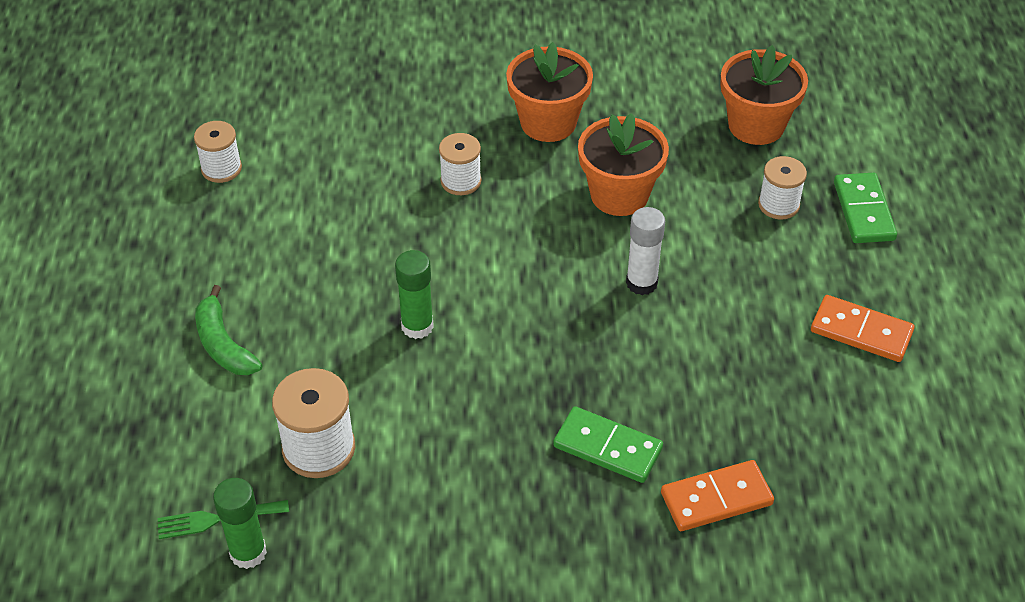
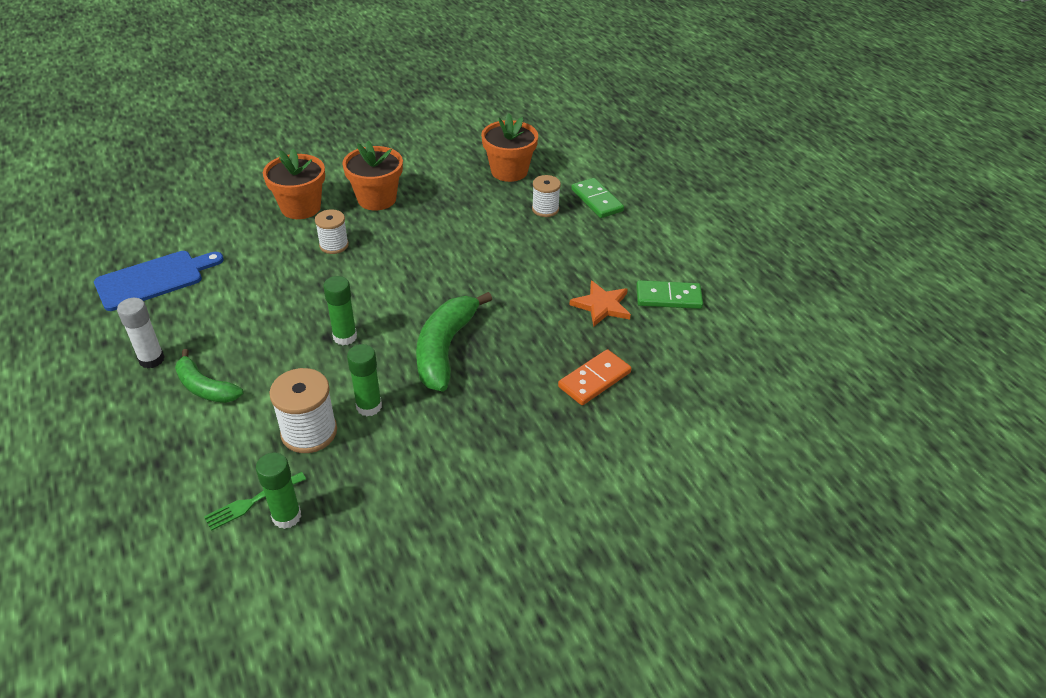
camera: 25 degrees left, 5 degrees down
(221, 169) = (154, 279): white spool -> blue cutting board
(405, 437) = (369, 406): none -> green glue stick
(537, 385) = (445, 349): none -> green banana
(607, 448) = (510, 371): green domino -> green domino (668, 297)
(619, 195) = (443, 227): orange flower pot -> orange flower pot (301, 207)
(641, 283) = (483, 272): white glue stick -> white glue stick (151, 359)
(784, 387) = (601, 305): none -> orange star
(861, 331) = (630, 263): orange domino -> none

